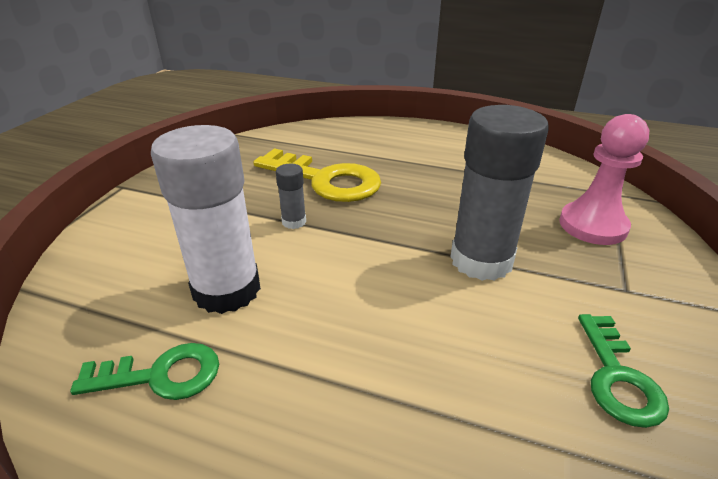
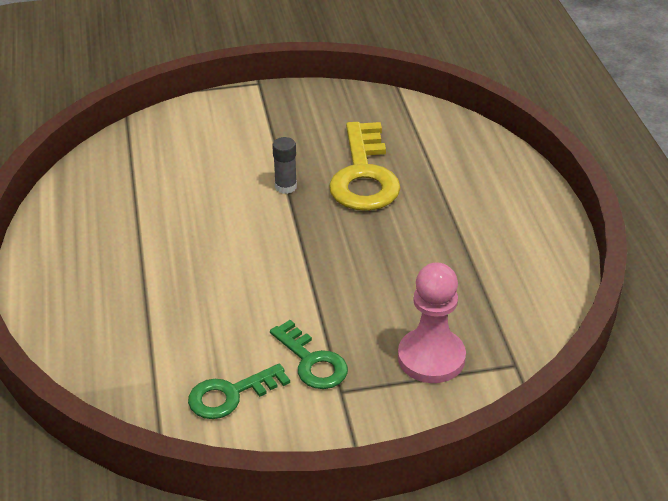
camera: 60 degrees right, 5 degrees up
(161, 375) = (103, 206): green key -> green key (312, 361)
(227, 290) = (185, 194): white glue stick -> none
(481, 260) = (316, 301): grey glue stick -> none

